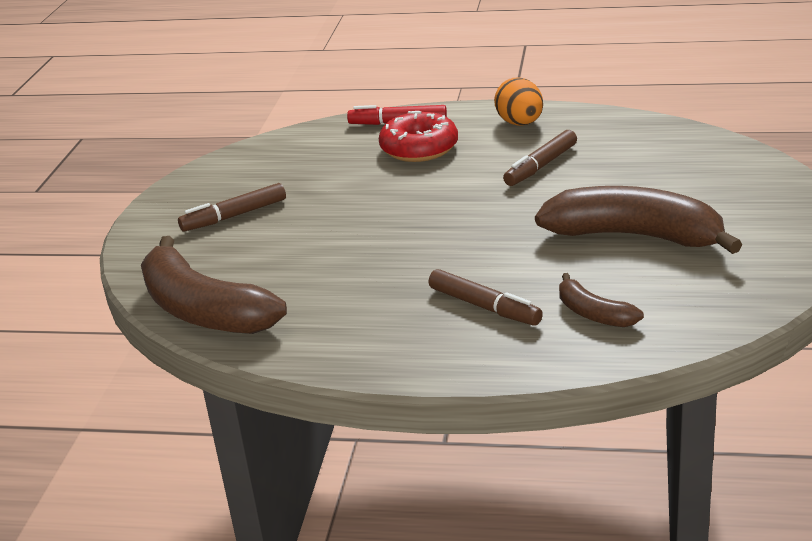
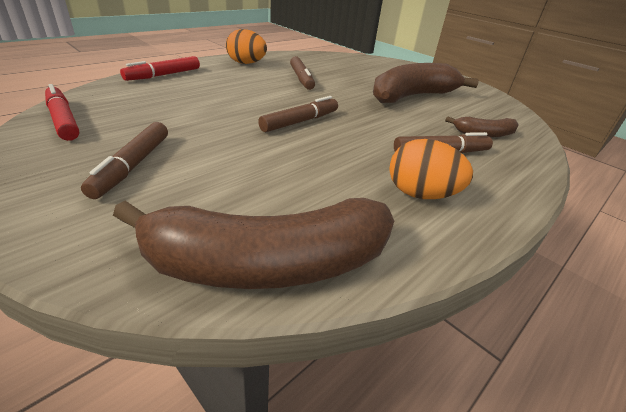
camera: 60 degrees left, 5 degrees up
(250, 158) = (63, 120): none -> red marker
(374, 326) = (420, 194): none -> orange egg
(419, 148) = (209, 85): red donut -> none
(420, 222) = (300, 122): none -> brown marker

